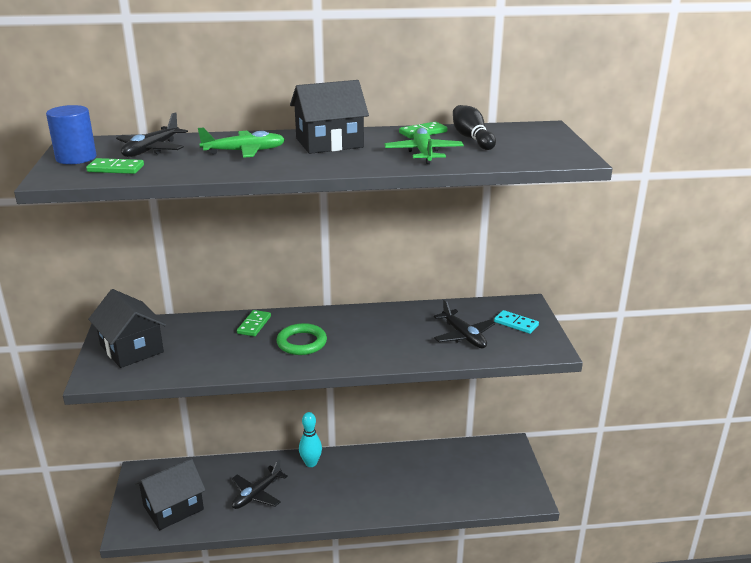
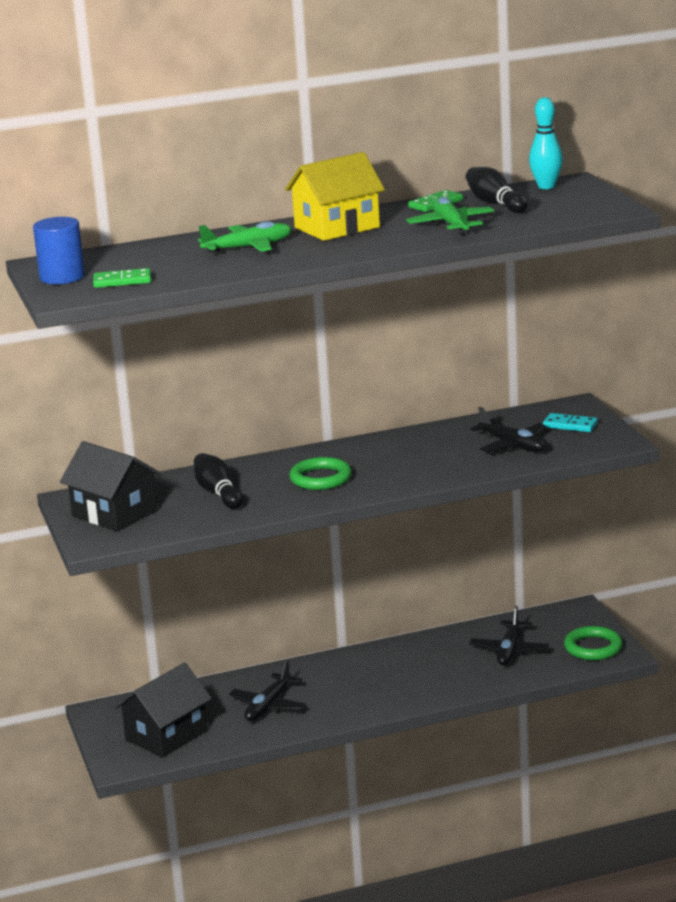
camera: 10 degrees left, 5 degrees down
(151, 150) = (139, 259): black plane -> black plane (509, 651)
(218, 343) = (218, 493): none -> black bowling pin
(254, 325) = (250, 471): green domino -> none
(311, 463) = (323, 666): turquoise bowling pin -> turquoise bowling pin (546, 186)
(329, 143) = (337, 227): black house -> yellow house
(512, 487) = (593, 647): none -> green ring

